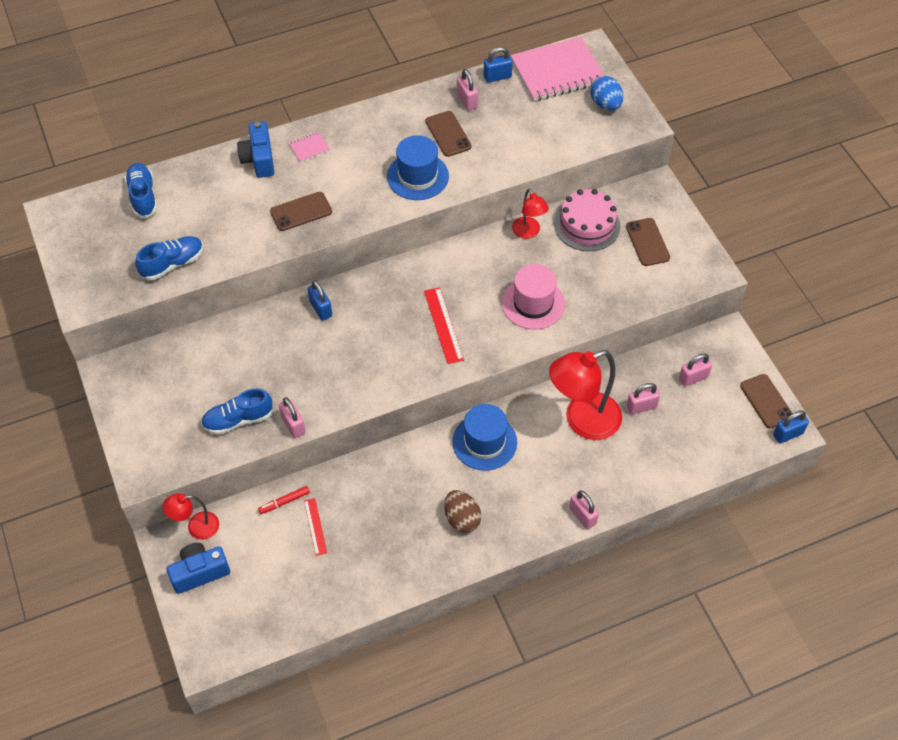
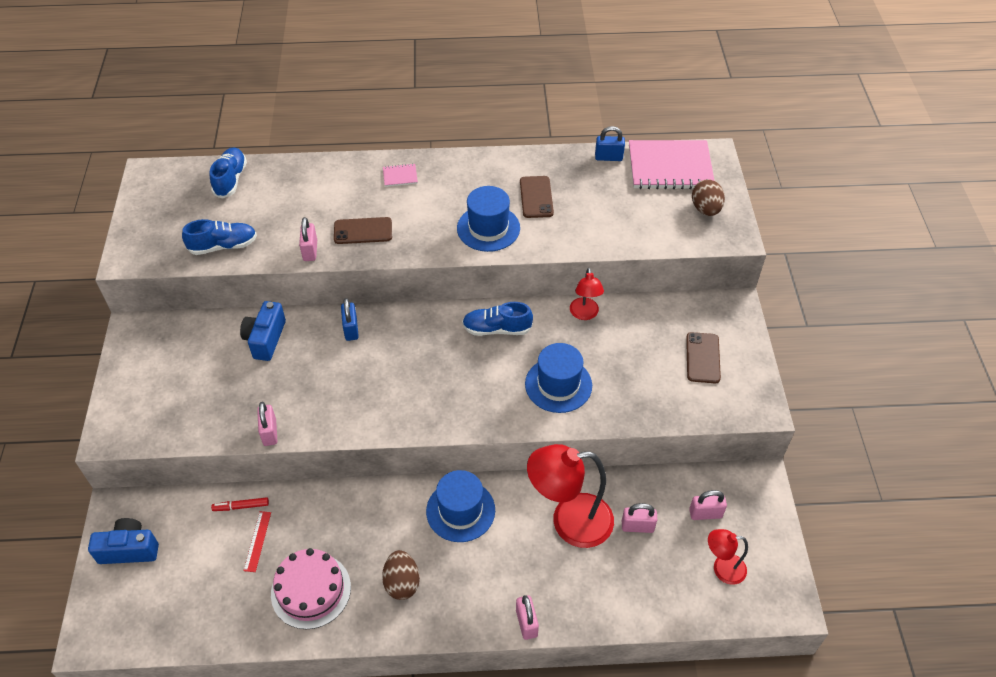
camera: 20 degrees right, 5 degrees down
(196, 527) = (149, 504): red lamp -> red lamp (722, 568)
(238, 420) = (222, 411): blue shoe -> blue shoe (497, 329)
(259, 159) = (349, 174): blue camera -> blue camera (265, 339)
(443, 325) = (459, 379): red ruler -> none
(467, 101) = (569, 171): pink padlock -> pink padlock (310, 251)
(533, 303) = (558, 385): pink hat -> blue hat
(587, 225) = (647, 323): pink cake -> pink cake (311, 590)
(605, 104) = (705, 209): blue egg -> brown egg
(766, 401) = (776, 564): brown phone -> none
(787, 434) = (787, 609): blue padlock -> none

